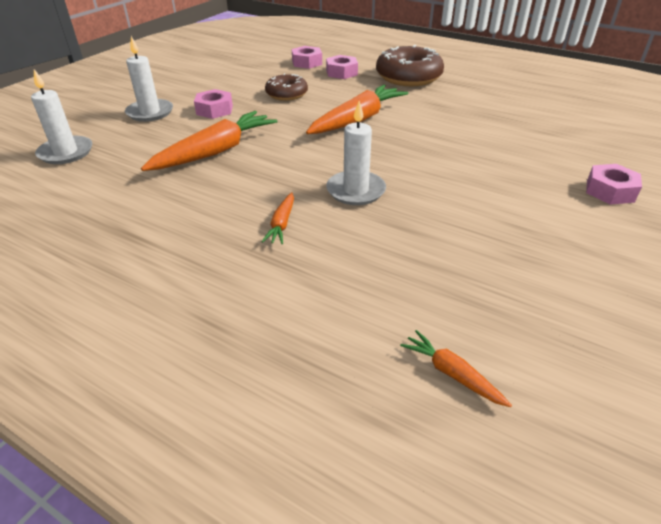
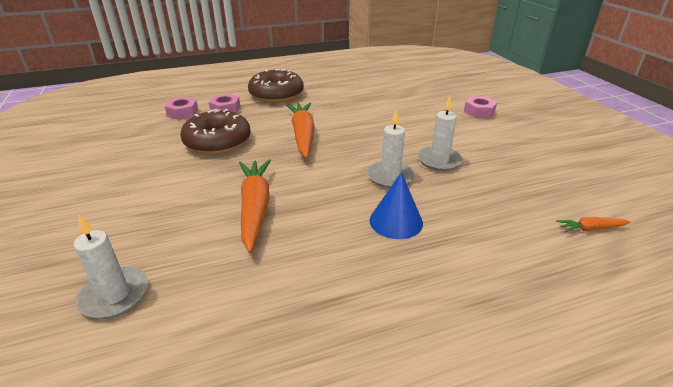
camera: 50 degrees left, 5 degrees down
(150, 112) = (125, 214): white candle -> white candle (439, 160)
(214, 110) = (184, 181): pink nut -> none
(282, 224) = (396, 221): orange carrot -> blue cone
(286, 94) = (217, 142): brown donut -> brown donut, size x1.67

